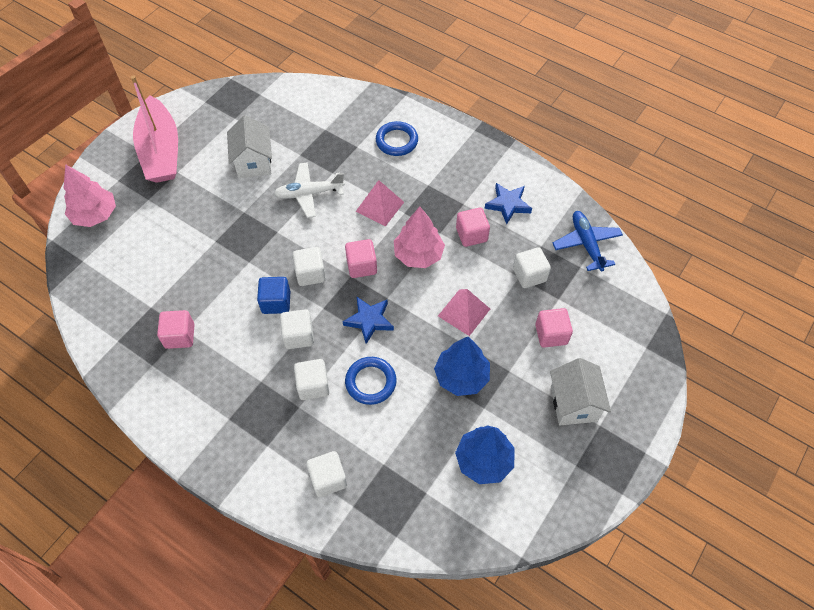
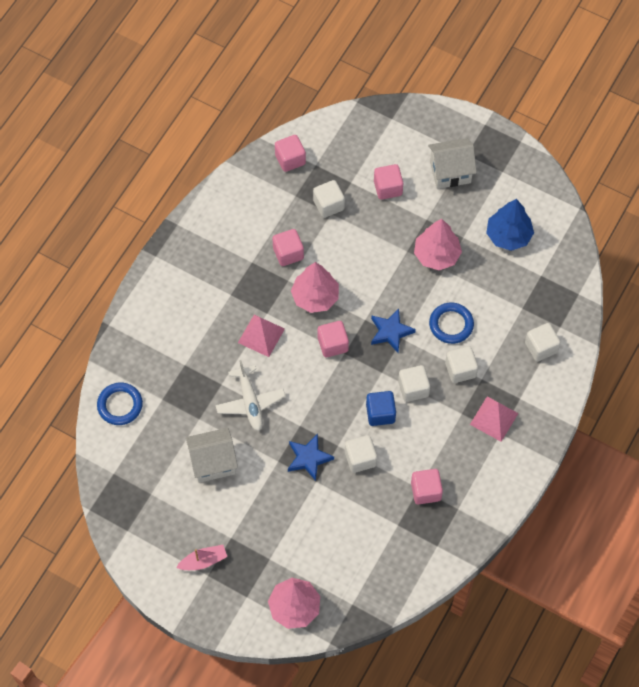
camera: 95 degrees left, 5 degrees up
(161, 151) = (203, 561): pink boat -> pink boat, size x0.43
(310, 274) = (346, 388): white cube -> white cube (360, 458)
(397, 141) = (175, 327): blue ring -> blue ring (120, 405)
(461, 376) = (436, 255): blue tree -> pink tree
(464, 312) = (373, 256): pink pyramid -> pink pyramid (494, 418)
(508, 204) = (250, 224): blue star -> blue star (308, 458)
(586, 244) = (290, 159): blue plane -> pink cube

